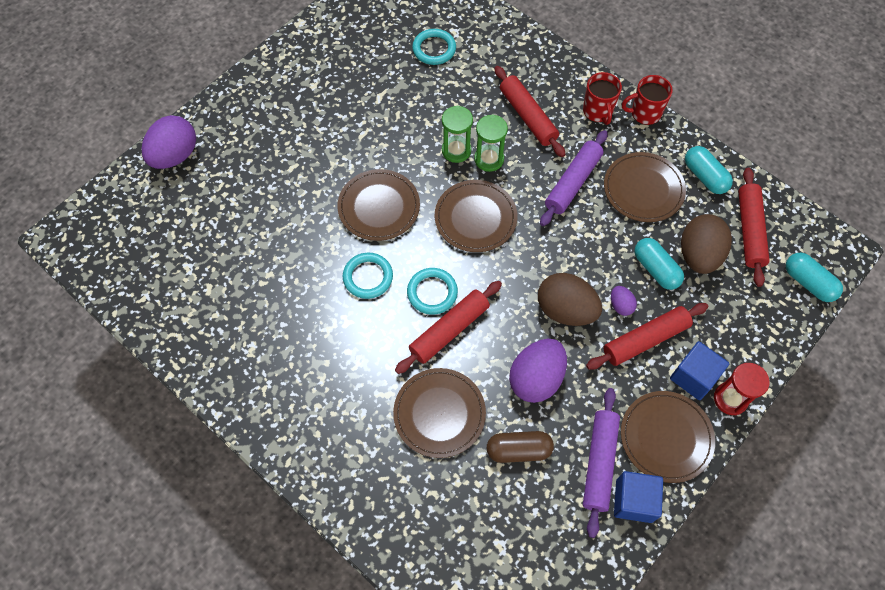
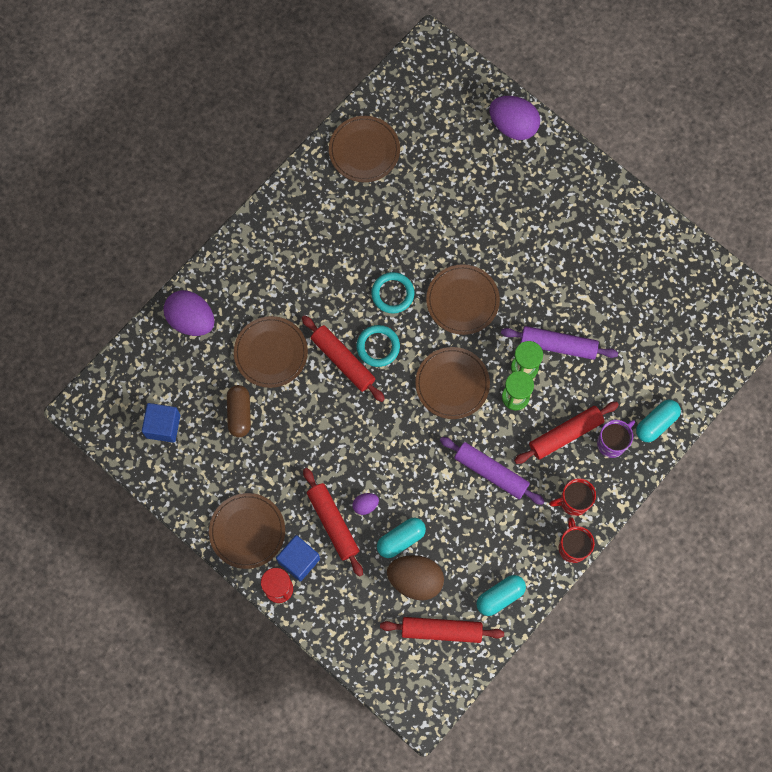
camera: 90 degrees right, 10 degrees up
(434, 49) = (644, 347): turquoise ring -> none
(534, 78) = (612, 443): none -> purple mug
(536, 379) = (299, 430): purple egg -> purple egg (191, 320)
(565, 310) = (361, 458): brown egg -> none
(599, 463) = (228, 476): purple rolling pin -> purple rolling pin (558, 345)
(634, 501) = (197, 500): blue cube -> blue cube (163, 426)
(643, 189) = (485, 537): brown plate -> brown plate (364, 150)
(808, 282) = (387, 676): turquoise capsule -> turquoise capsule (656, 423)

